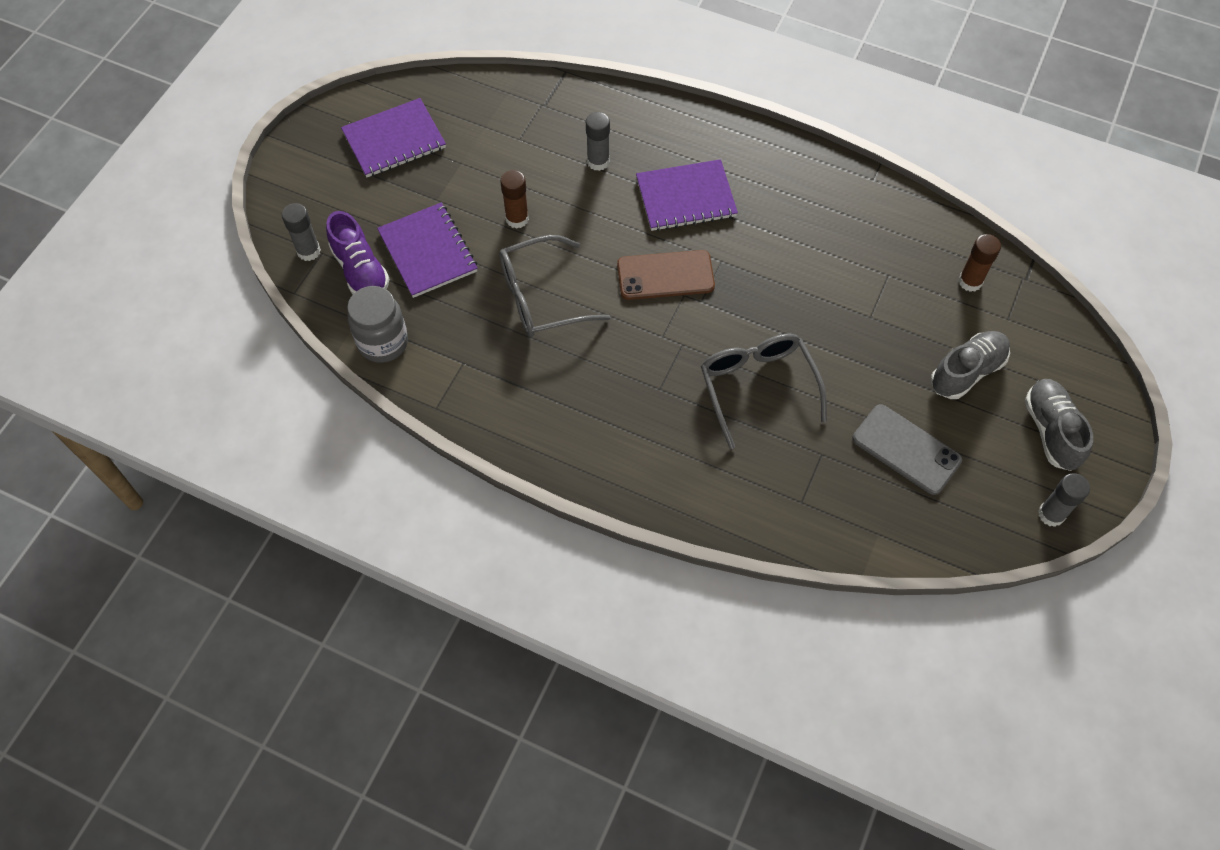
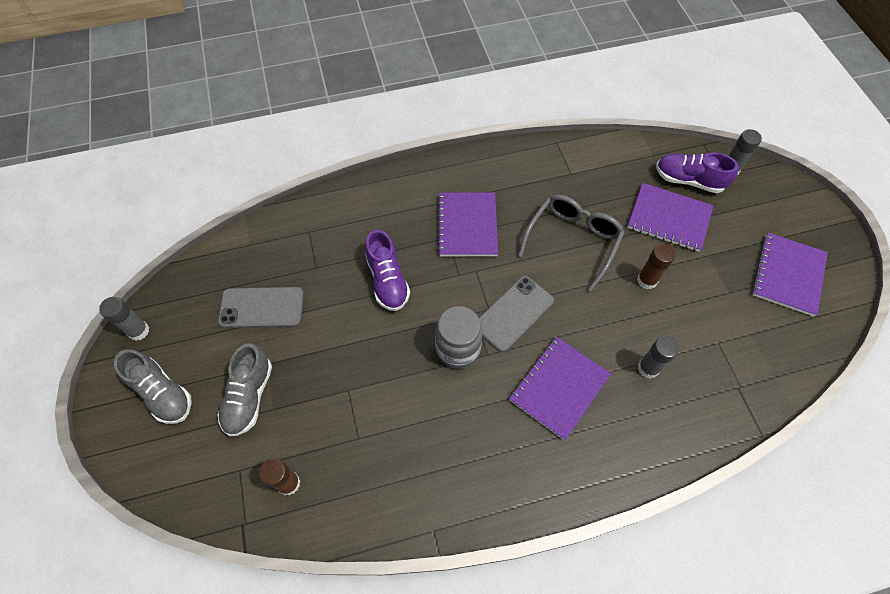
camera: 140 degrees right, 0 degrees up
(383, 342) = (624, 153): grey jar -> grey jar (458, 349)
(627, 386) = (467, 225): none -> purple notebook
(665, 275) = (513, 313): brown phone -> grey phone
(758, 387) = (387, 280): grey glasses -> purple shoe

